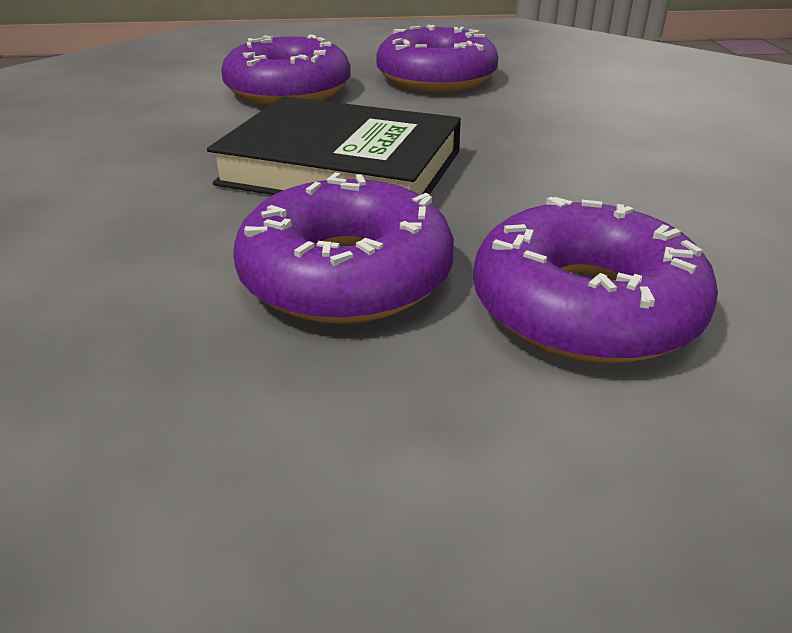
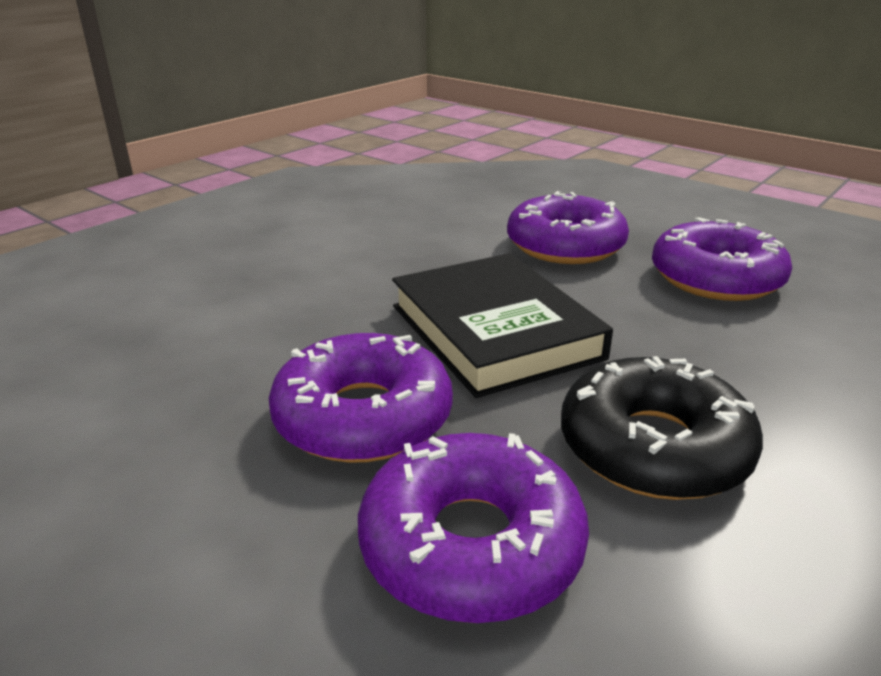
camera: 45 degrees right, 5 degrees down
(577, 190) = (653, 447): none -> black donut

